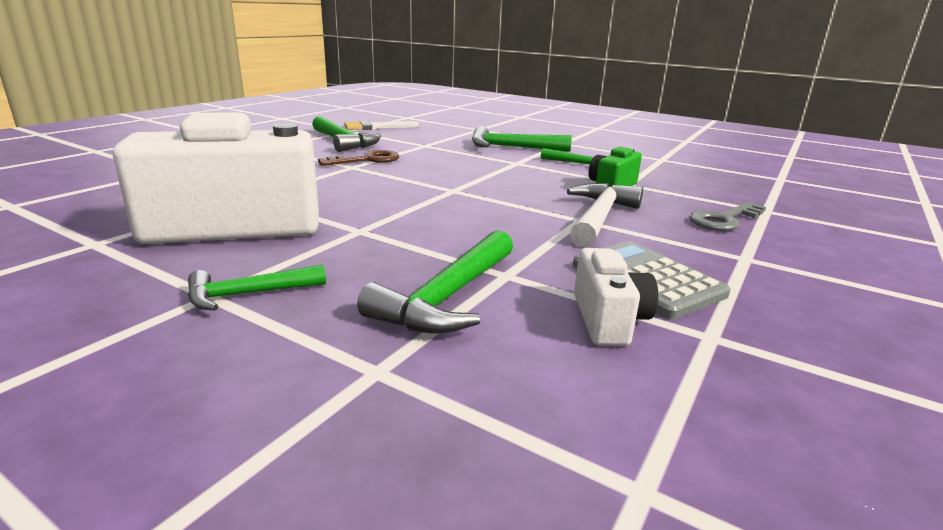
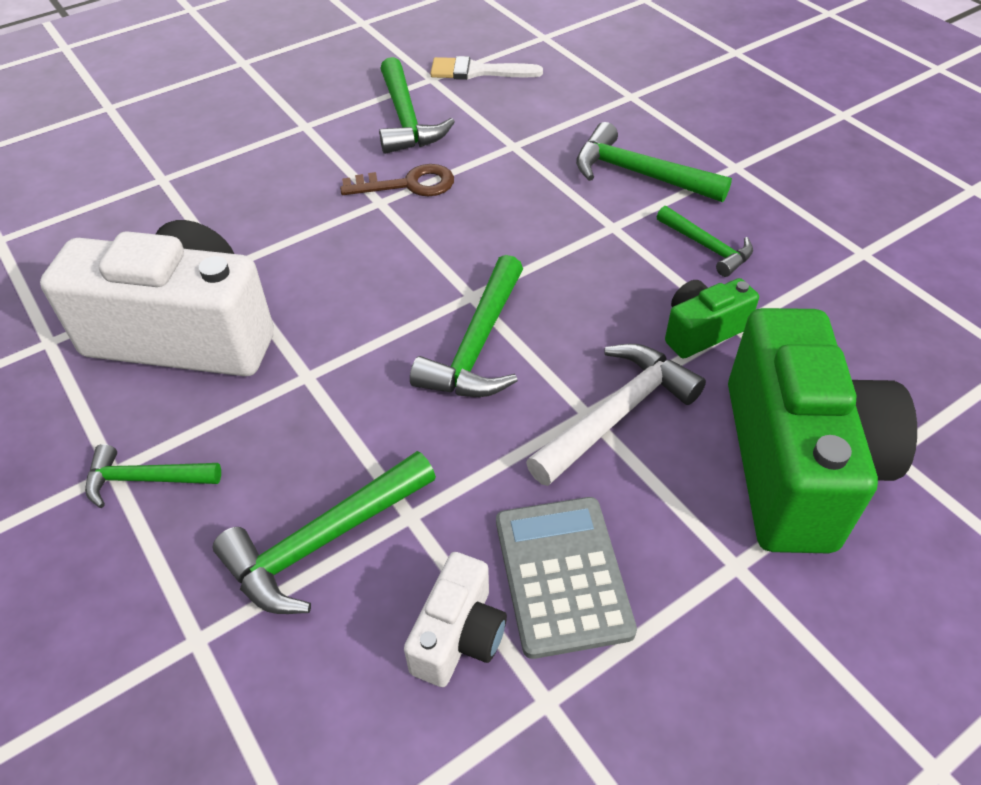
camera: 25 degrees right, 25 degrees up
(478, 205) = (478, 345): none -> green hammer
(724, 220) = (796, 464): grey key -> green camera

